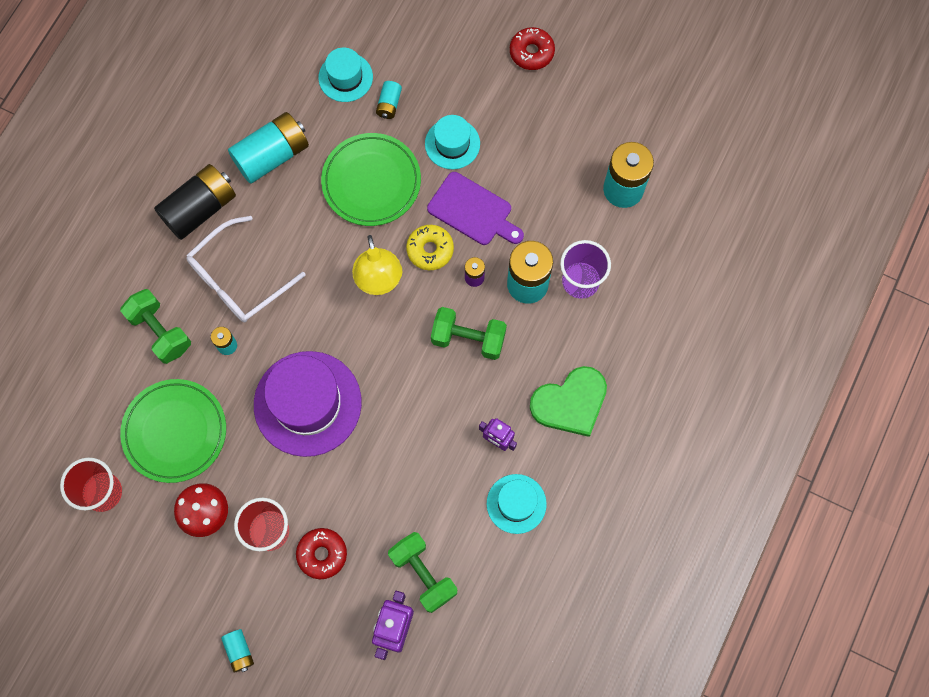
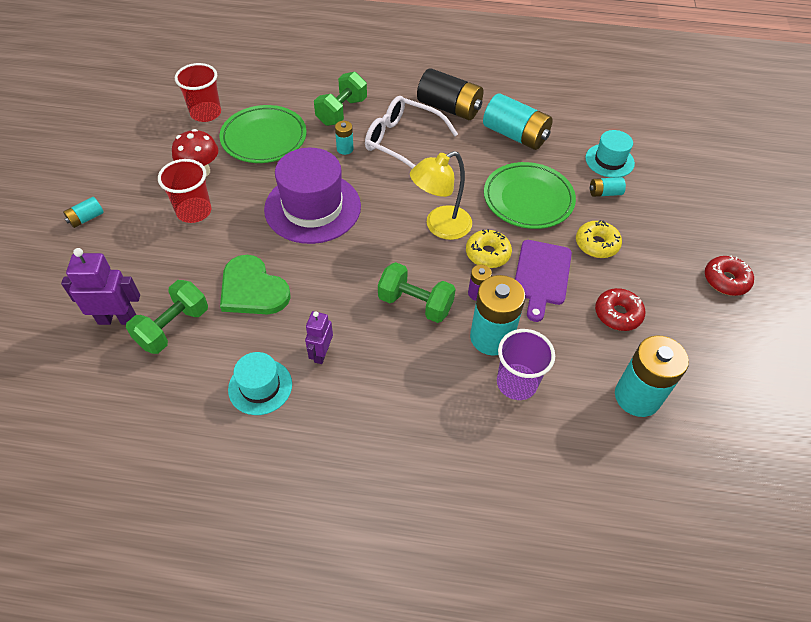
camera: 70 degrees right, 20 degrees down
(322, 554) = (180, 250): red donut -> red donut (617, 314)
(452, 144) = (596, 244): turquoise hat -> yellow donut
(468, 338) = (415, 304): green dumbbell -> green dumbbell turned 60 degrees counterclockwise
(570, 402) = (382, 408): green heart -> green heart (252, 289)

